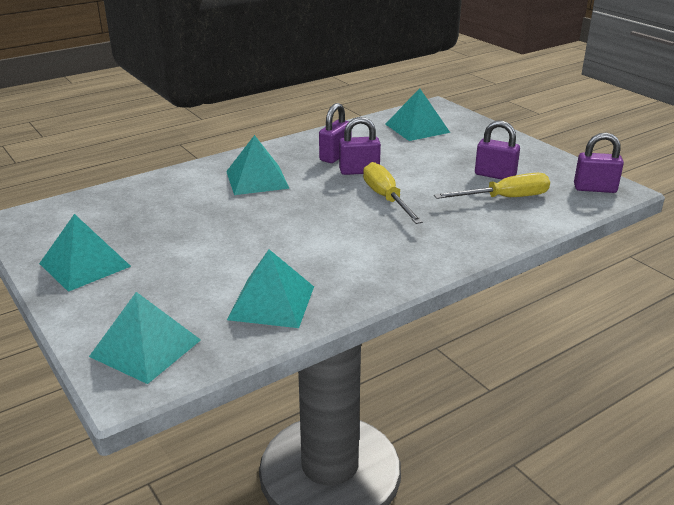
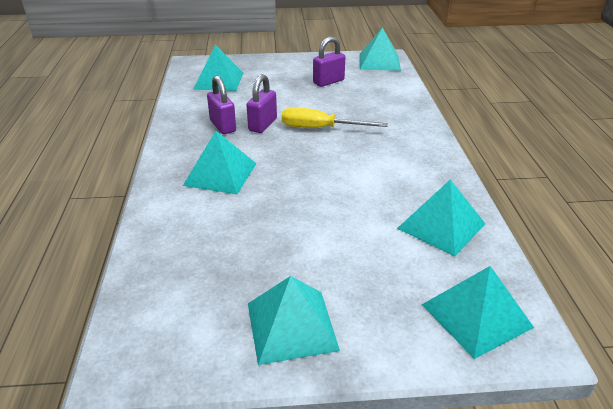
camera: 60 degrees left, 5 degrees up
(505, 198) = (364, 90): yellow screwdriver -> none
(595, 188) = (379, 62): purple padlock -> turquoise pyramid

